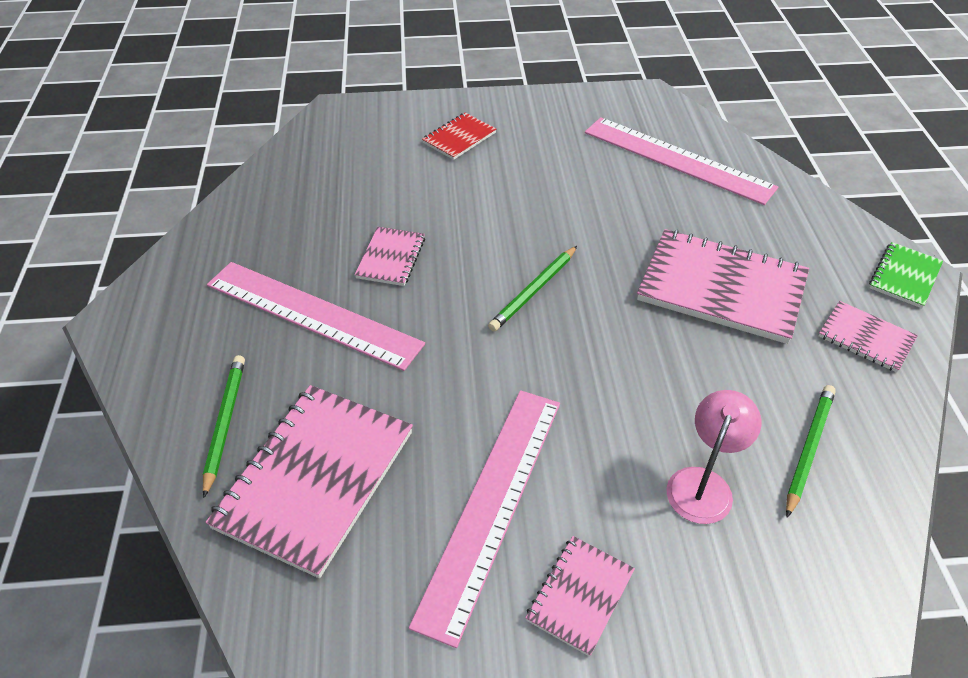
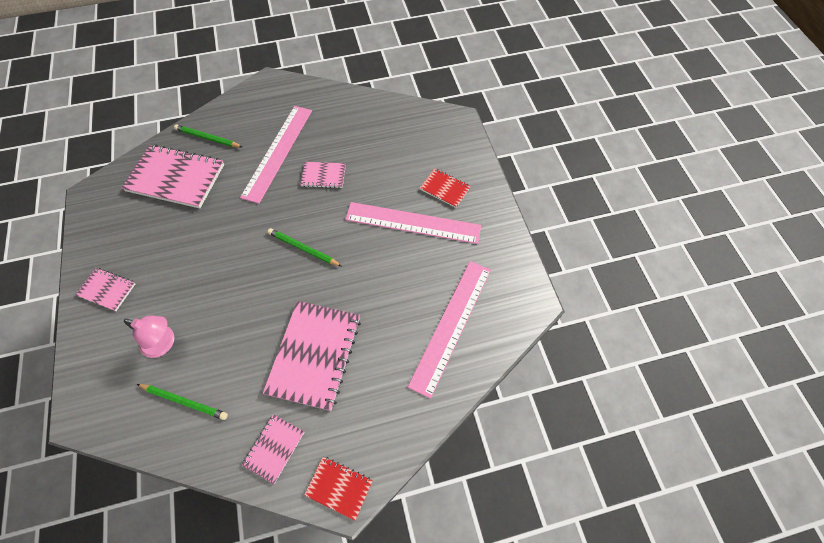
camera: 80 degrees right, 15 degrees up
(225, 423) = (208, 138): green pencil -> green pencil turned 150 degrees counterclockwise
(492, 505) = (157, 248): pink ruler -> pink ruler (412, 223)
(904, 276) = (339, 487): green notebook -> red notebook

